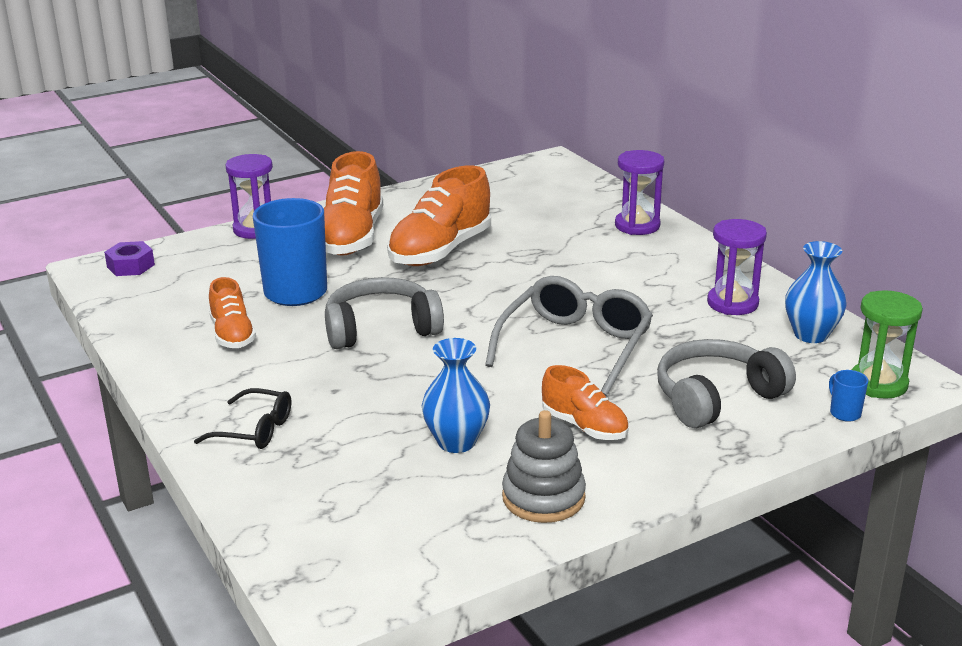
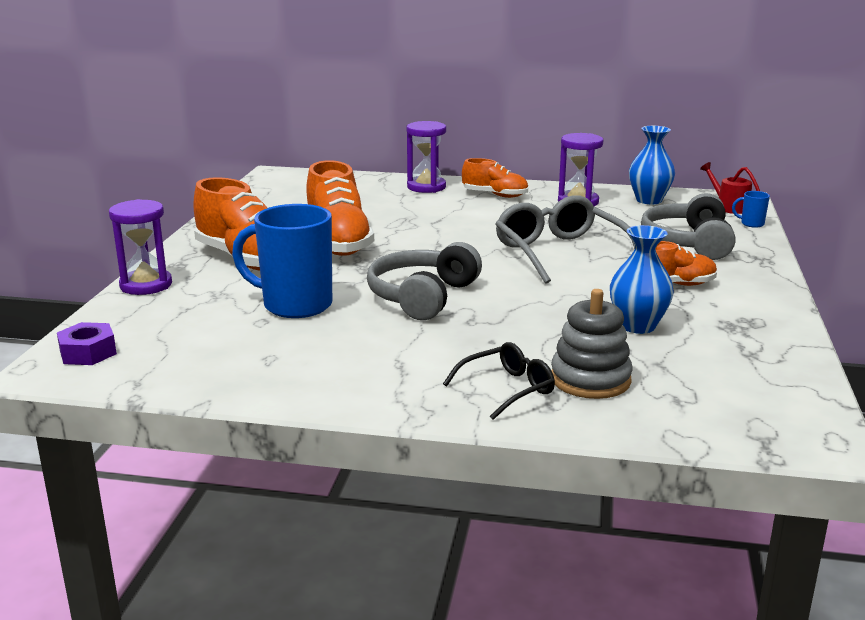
camera: 50 degrees left, 5 degrees down
(232, 335) = (323, 350): orange shoe -> orange shoe (495, 195)
(543, 497) = (750, 324): grey stacking toy -> grey stacking toy (590, 379)
(878, 384) = (729, 207): green hourglass -> red watering can

